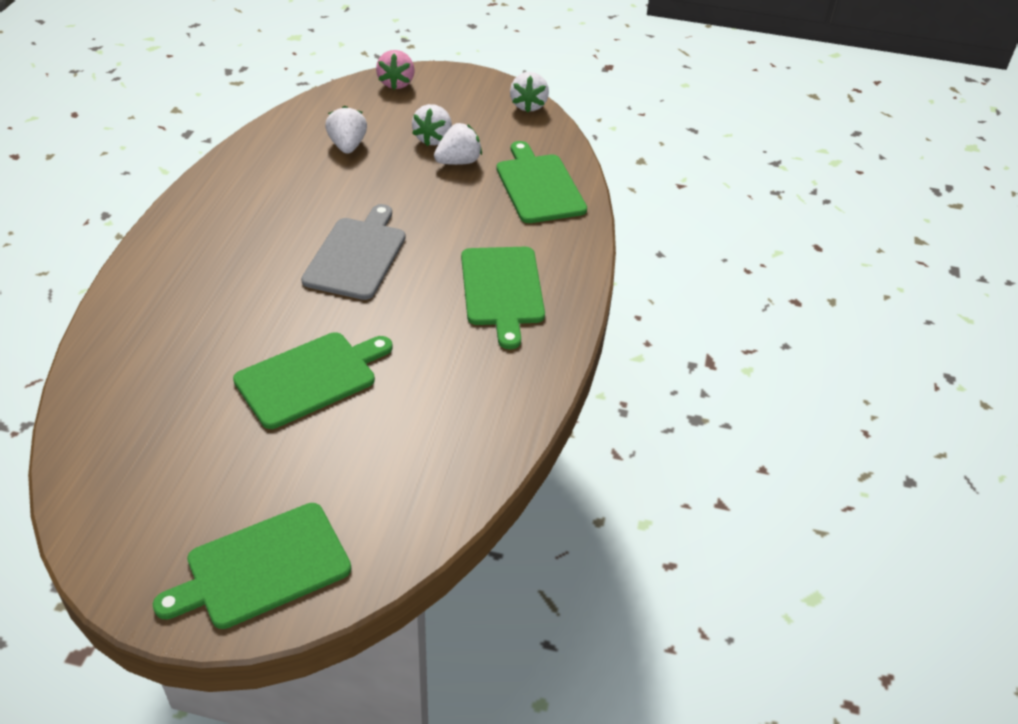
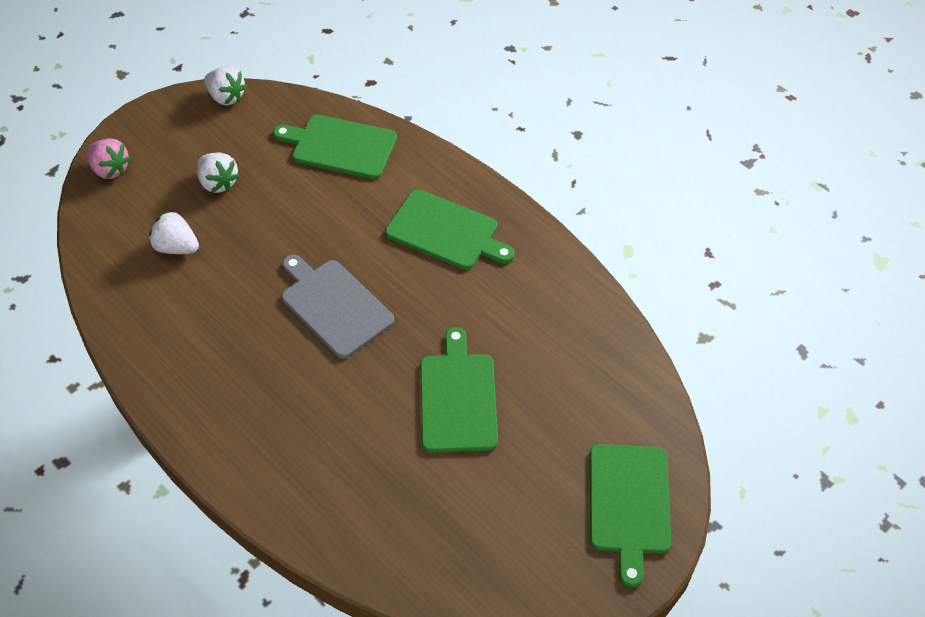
camera: 55 degrees left, 10 degrees up
(458, 162) = (265, 181): white strawberry -> none

